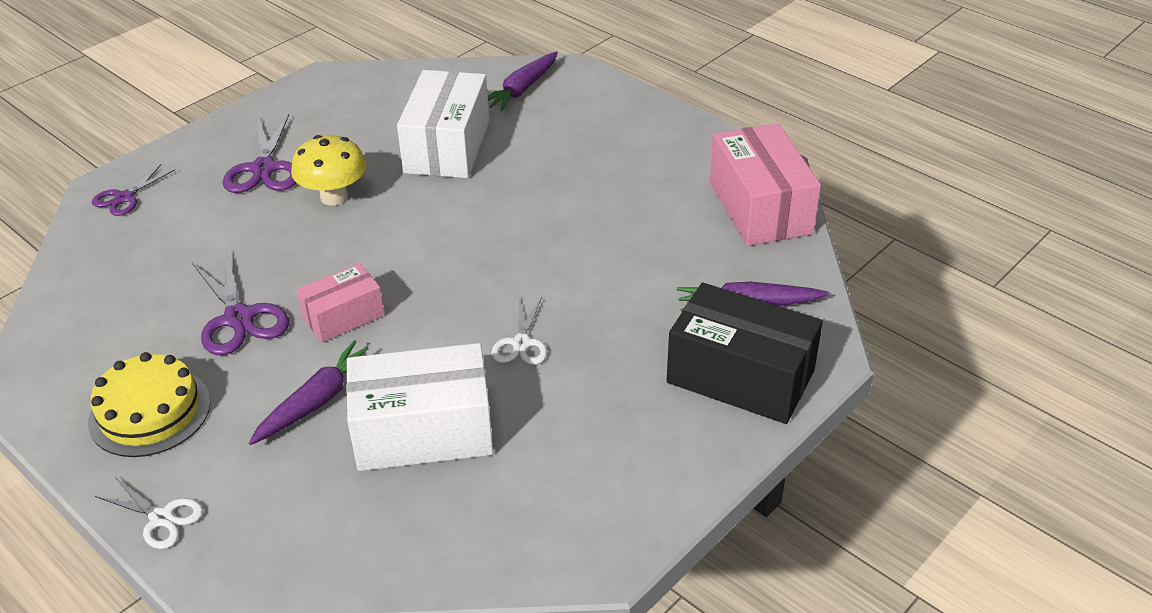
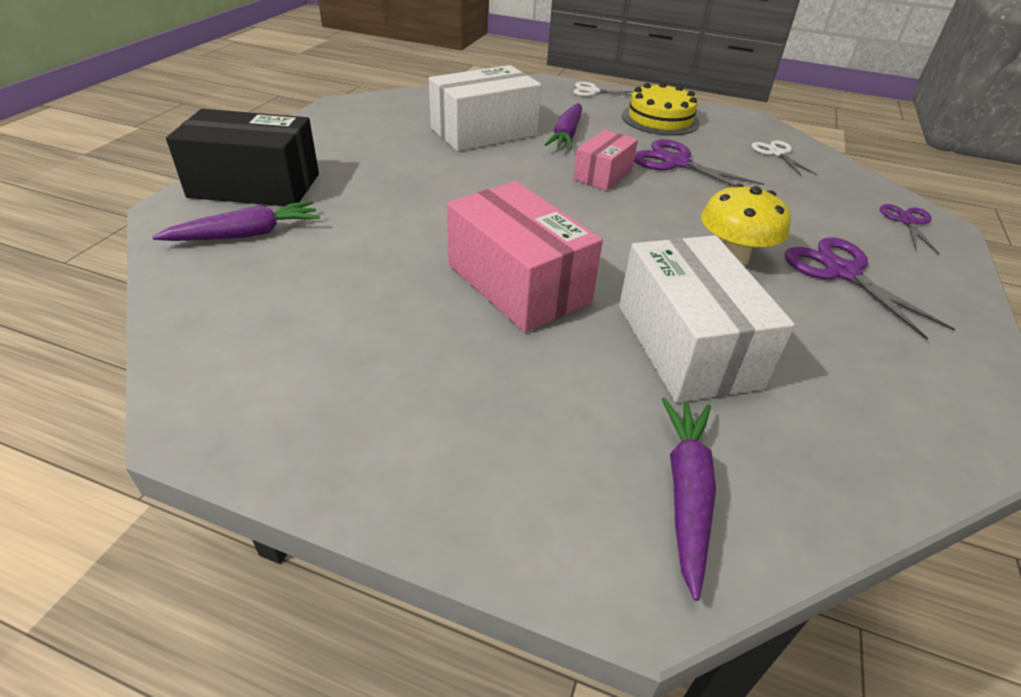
camera: 155 degrees right, 0 degrees up
(521, 343) = (449, 179): white scissors -> white scissors (777, 153)
(760, 207) = (222, 344): pink box -> pink box (518, 283)

